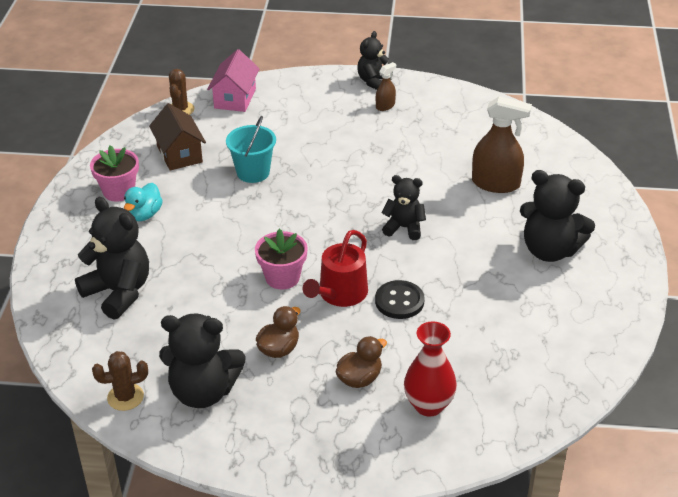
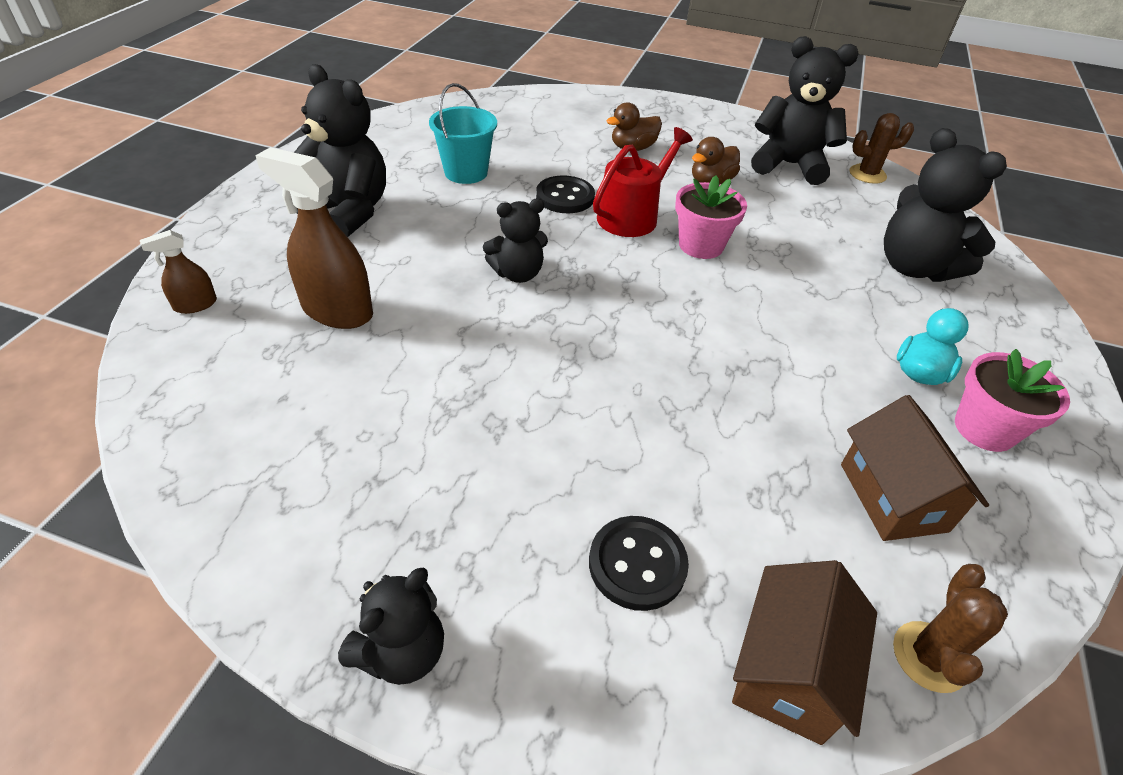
camera: 170 degrees left, 5 degrees up
(235, 98) = (788, 670): pink house -> brown house
(253, 172) = (739, 418): turquoise bucket -> turquoise bucket (466, 172)
(295, 114) = (637, 564): none -> black button
(385, 106) = (419, 544): brown spray bottle -> brown spray bottle (195, 305)
(404, 228) = (518, 273): black teddy bear -> black teddy bear turned 45 degrees counterclockwise
(428, 405) = (575, 122): red vase -> none

